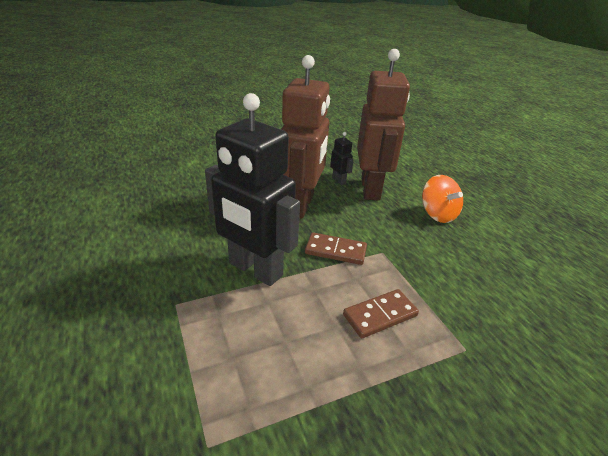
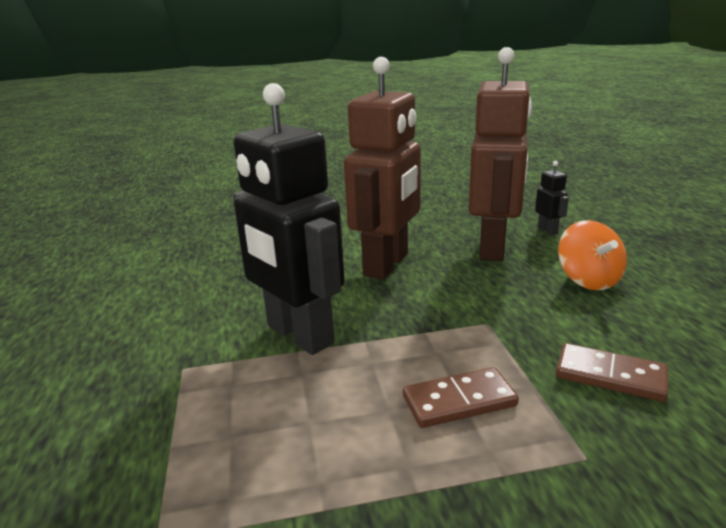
camera: 15 degrees right, 10 degrees down
(335, 251) = (418, 318): brown domino -> brown domino (610, 376)
(339, 180) = (450, 238): black robot -> black robot (547, 230)

